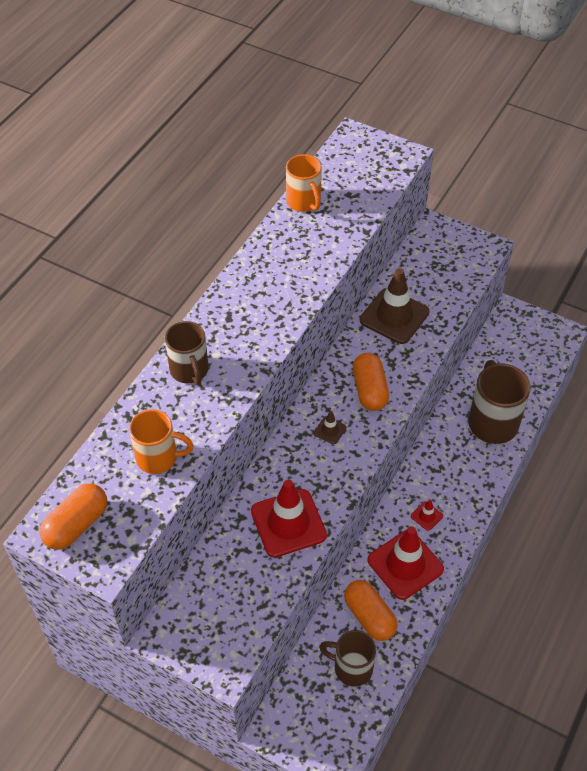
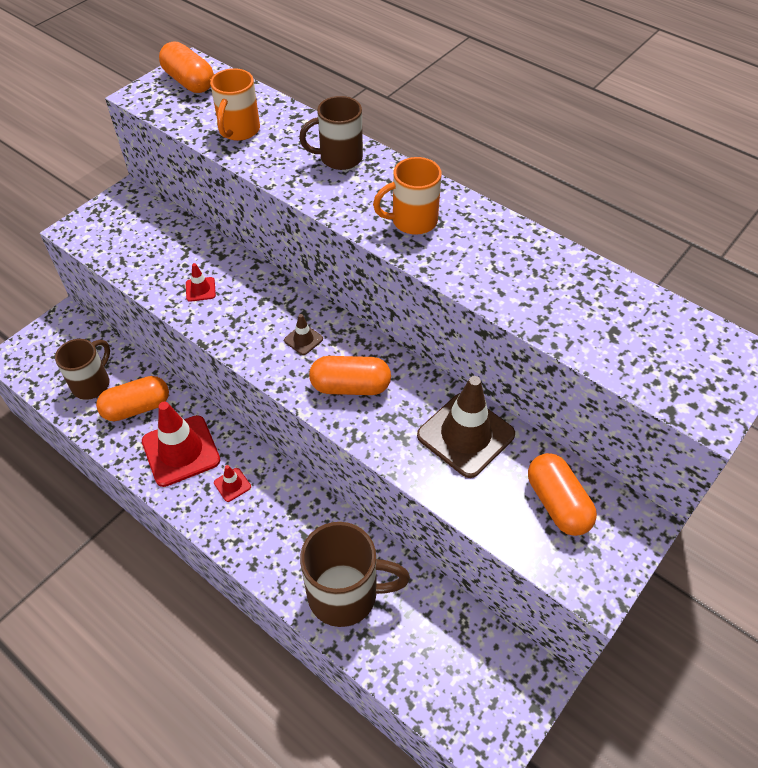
camera: 100 degrees right, 0 degrees up
(288, 523) = (200, 289): red traffic cone -> red traffic cone, size x0.44
(304, 202) = (599, 280): orange mug -> orange mug (412, 221)
(433, 265) = (557, 503): none -> orange capsule

